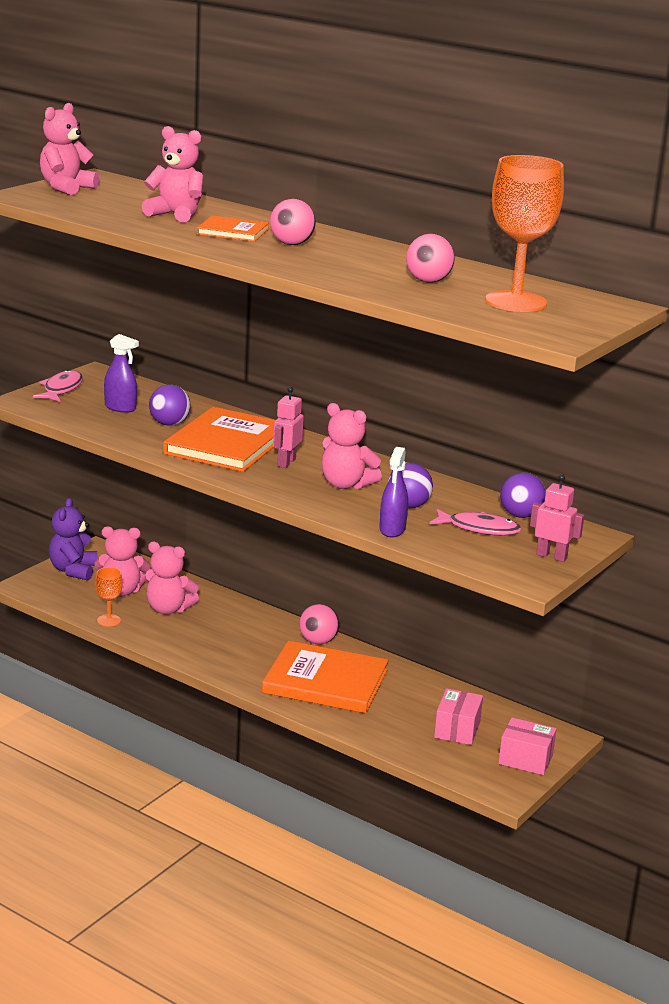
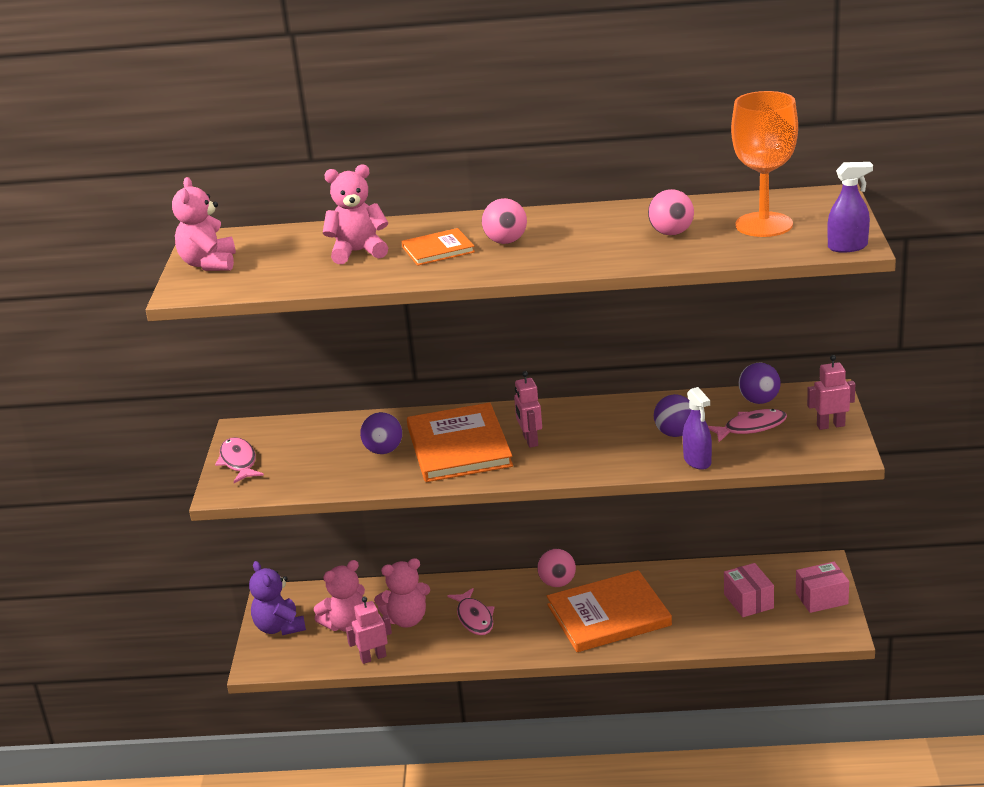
camera: 30 degrees left, 5 degrees up
(108, 620) = (373, 657): orange goblet -> pink robot
(120, 408) = (319, 455): purple spray bottle -> purple spray bottle (847, 247)
(219, 632) = (474, 618): none -> pink fish
(346, 484) = (603, 438): pink teddy bear -> none

